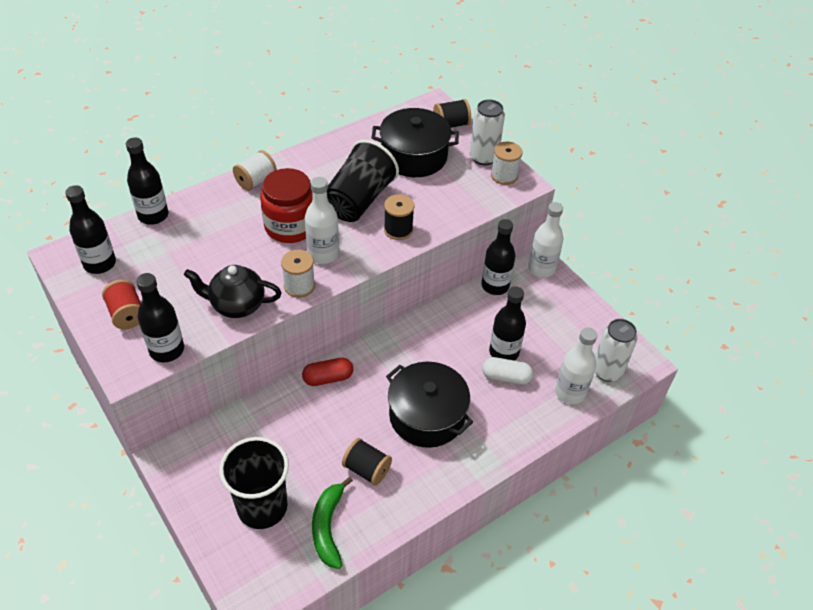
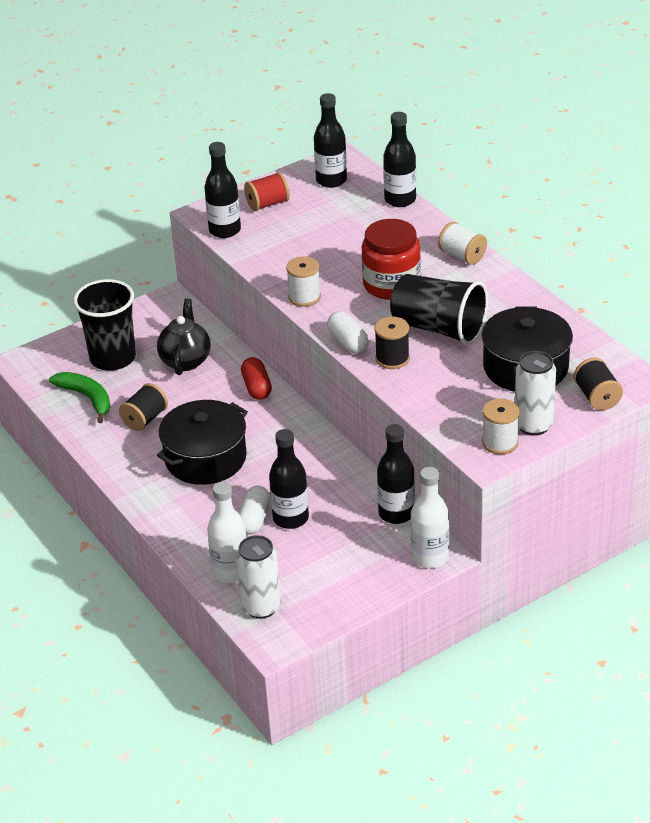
camera: 95 degrees right, 10 degrees down
(237, 305) = (278, 262): black teapot -> black teapot (185, 360)
(323, 254) = (350, 309): white bottle -> none
(328, 527) = (87, 398): green banana -> green banana turned 45 degrees clockwise
(372, 257) = (348, 342): none -> white capsule

